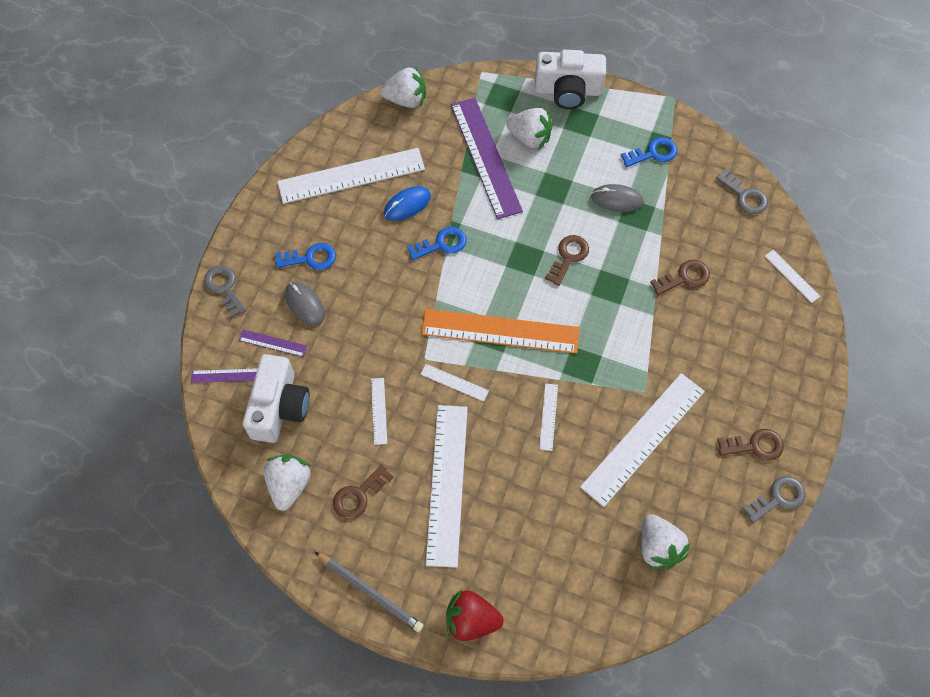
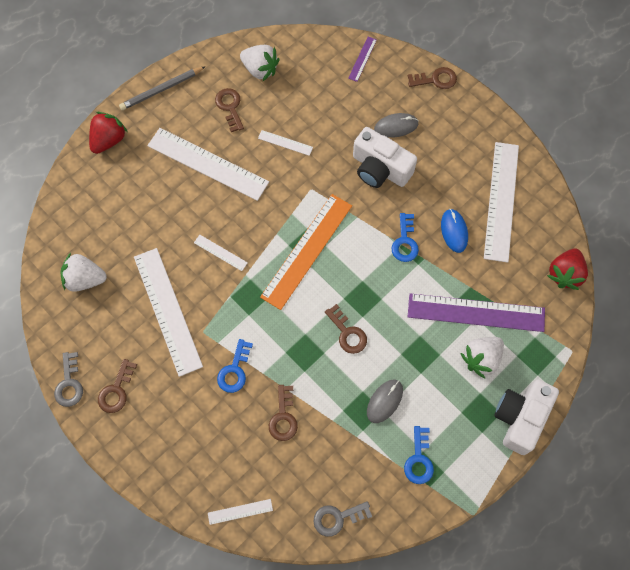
camera: 115 degrees right, 5 degrees up
(224, 288) = (436, 79): grey key -> brown key
(273, 343) = (374, 95): purple ruler -> none
(279, 407) = (320, 82): white camera -> white camera (380, 169)
(310, 258) = (435, 144): blue key -> blue key (234, 370)
(406, 99) = (565, 274): white strawberry -> red strawberry
(454, 382) = (281, 200): white ruler -> none

